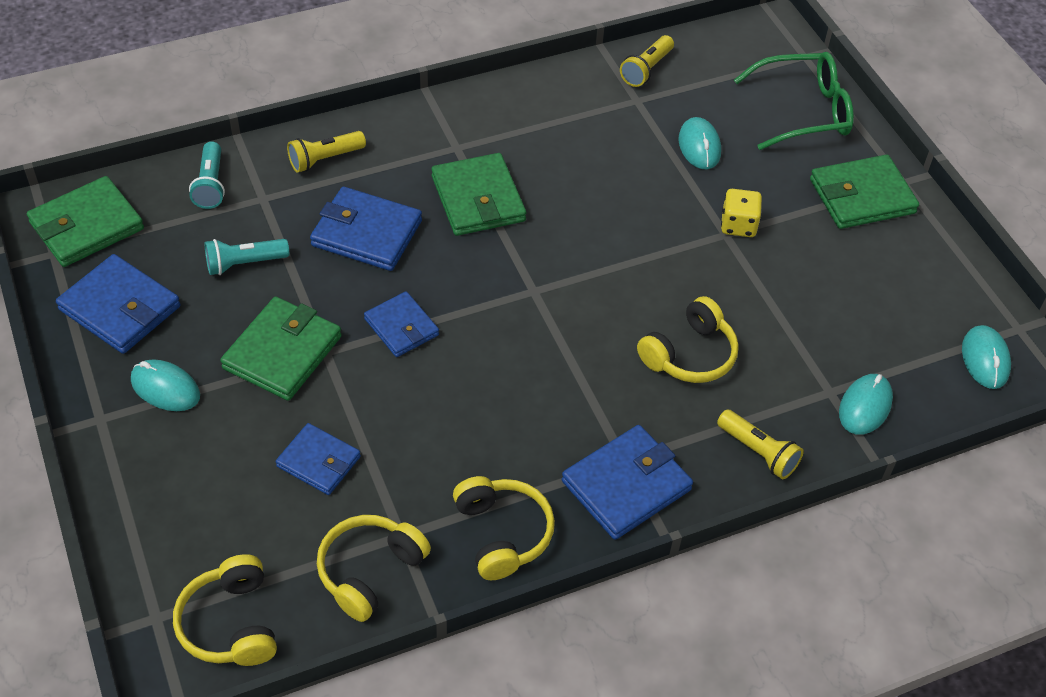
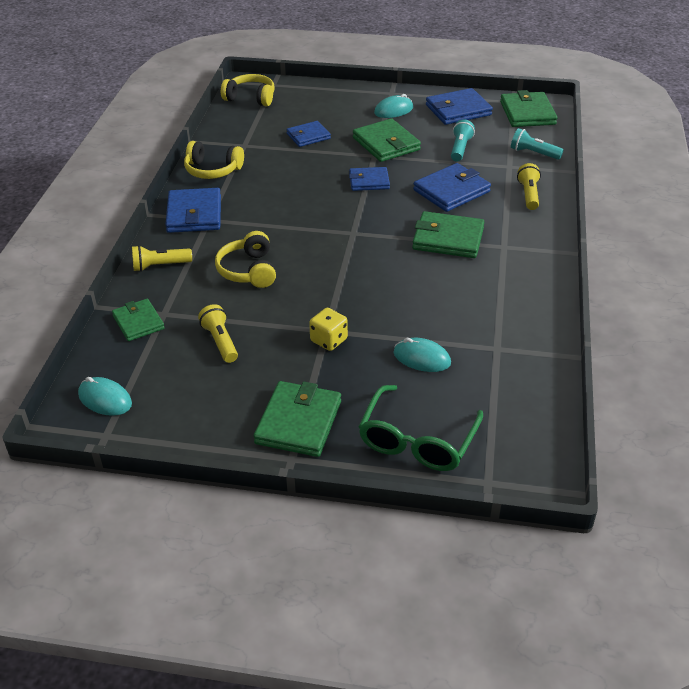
camera: 125 degrees right, 10 degrees down
(369, 571) = (236, 133): yellow headphones -> none
(646, 69) = (531, 369): yellow flashlight -> yellow flashlight (220, 341)
(865, 406) = (138, 322): turquoise mouse -> green wallet

